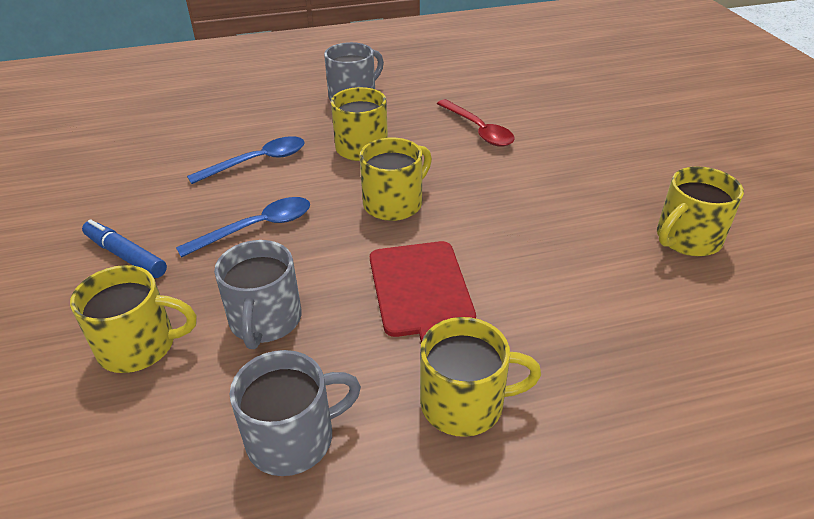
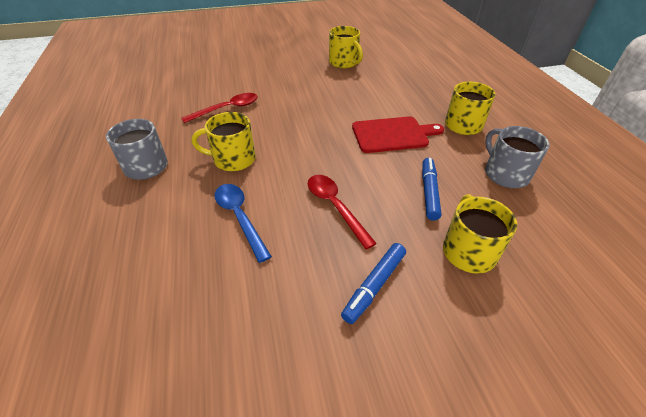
camera: 90 degrees left, 5 degrees up
(257, 228) = (335, 207): blue spoon -> red spoon
(265, 321) = (429, 192): grey mug -> blue marker
(394, 203) = (309, 143): yellow mug -> none

